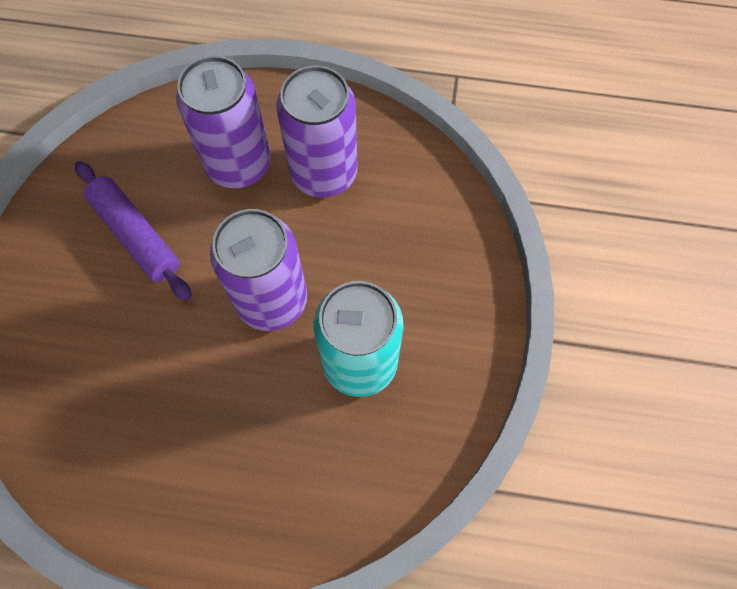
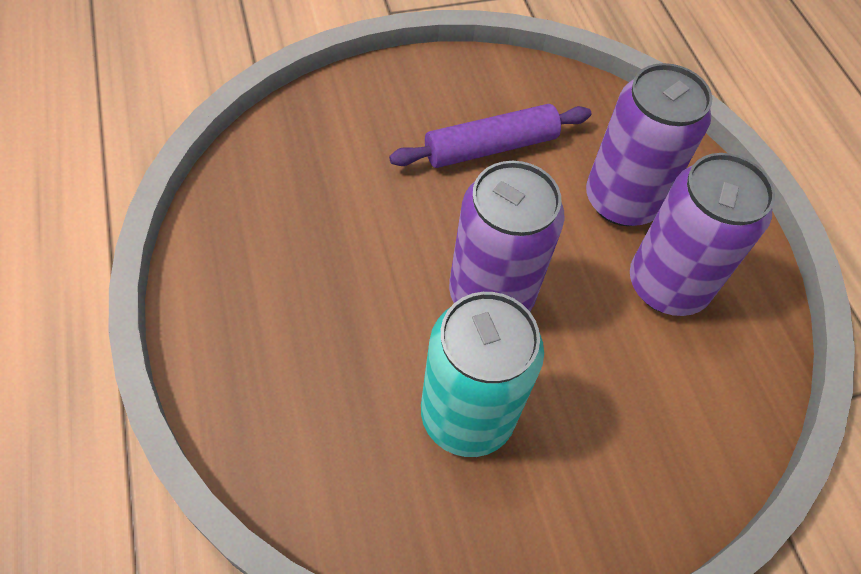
camera: 60 degrees right, 10 degrees down
(136, 235) = (490, 147): purple rolling pin -> purple rolling pin turned 45 degrees clockwise

